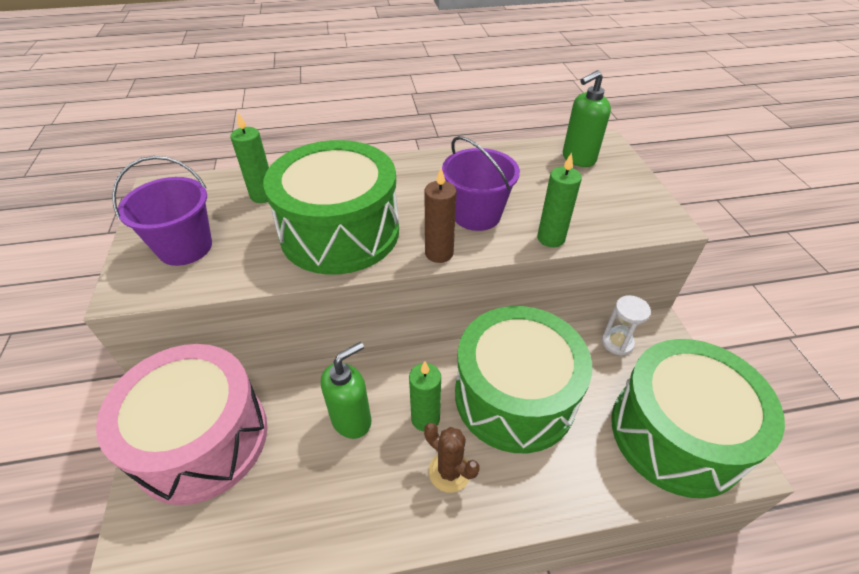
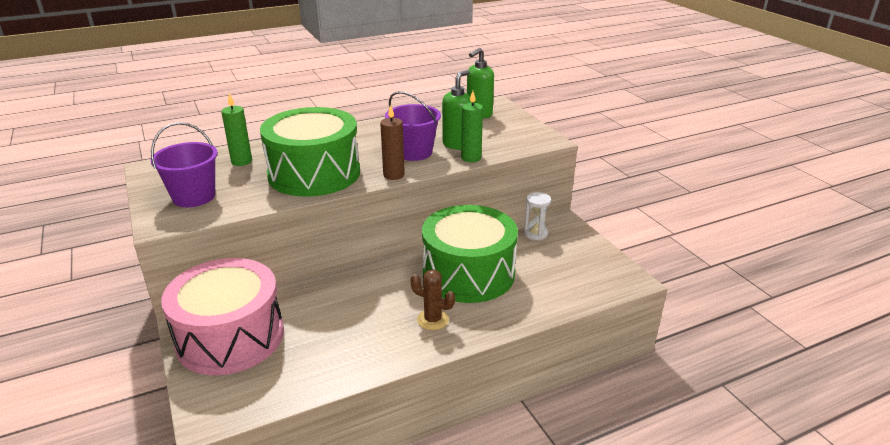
camera: 15 degrees left, 15 degrees down
(352, 420) = (348, 306): green soap dispenser -> green soap dispenser (457, 145)
(425, 418) = (405, 296): green candle -> none
(676, 433) = (586, 274): green drum -> none

